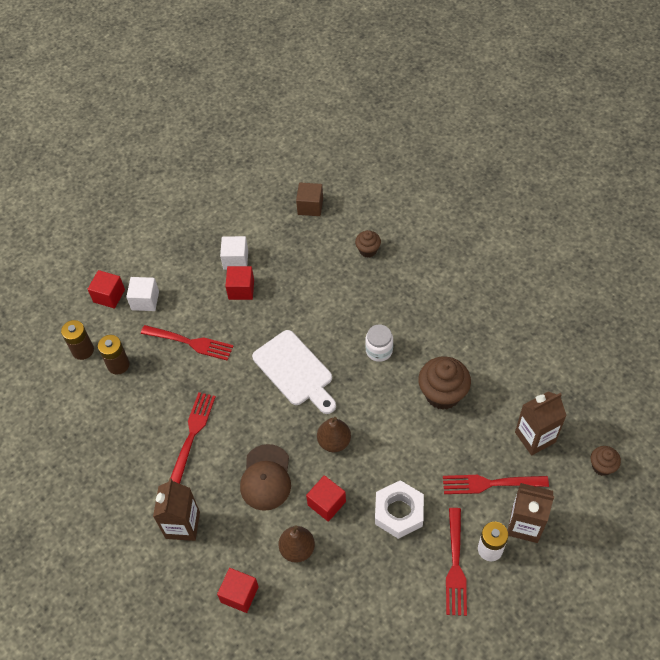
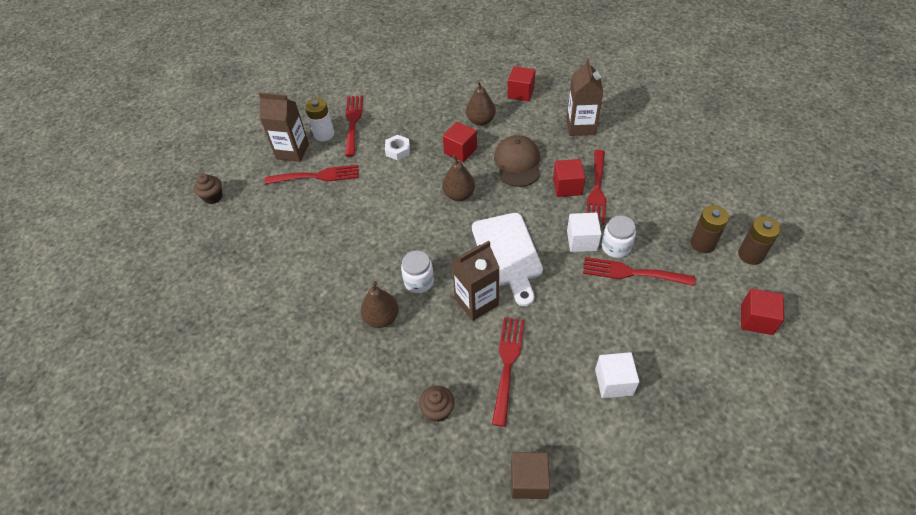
camera: 175 degrees right, 5 degrees down
(145, 300) = (708, 317): white cube -> white cube (582, 240)
(196, 368) = (616, 247): none -> white jar
(241, 289) = (593, 341): red cube -> red cube (567, 187)
(295, 371) = (508, 253): white cutting board -> white cutting board turned 150 degrees counterclockwise
(312, 277) = (507, 365): none -> red fork
(399, 512) = (398, 150): white nut -> white nut, size x0.58
(411, 321) = (381, 318): none -> brown pear
(442, 394) = (352, 244): brown cupcake -> none
(535, 437) = (268, 214): brown carton -> brown carton (476, 302)

